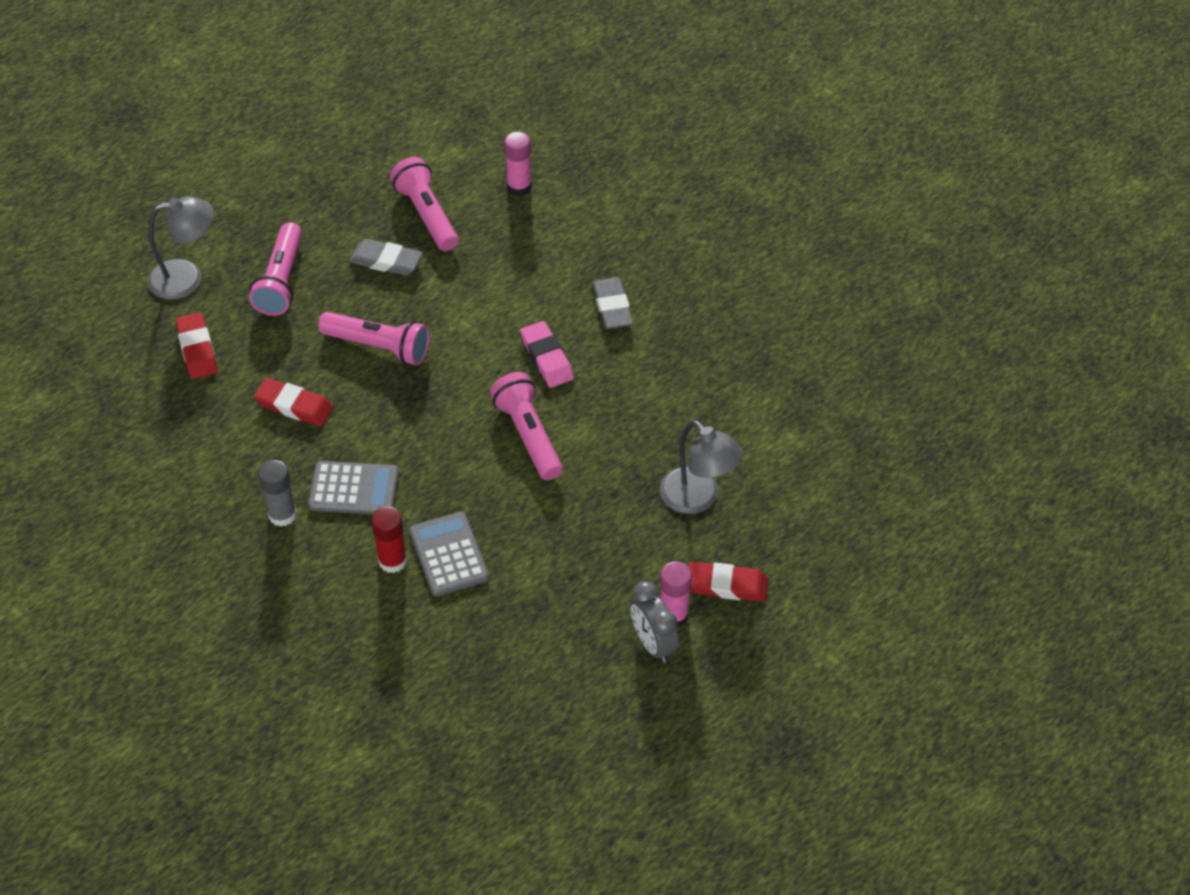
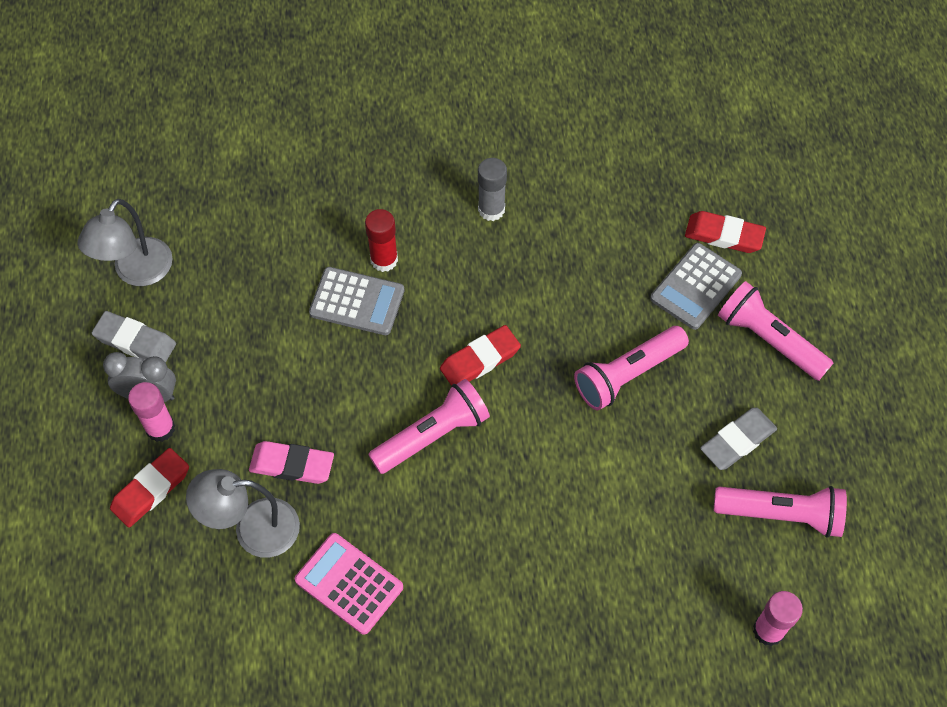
camera: 125 degrees right, 10 degrees up
(187, 278) = (822, 268): grey lamp -> grey lamp (137, 272)
(294, 406) = (603, 274): red eraser -> red eraser (480, 360)
(354, 489) = (478, 271): grey calculator -> grey calculator (695, 287)
(528, 435) = (432, 435): pink flashlight -> pink flashlight turned 45 degrees counterclockwise
(547, 358) = (511, 507): pink eraser -> pink eraser (292, 465)
(612, 307) = (533, 611): grey eraser -> grey eraser (135, 341)
(685, 417) = (349, 584): none -> pink calculator

